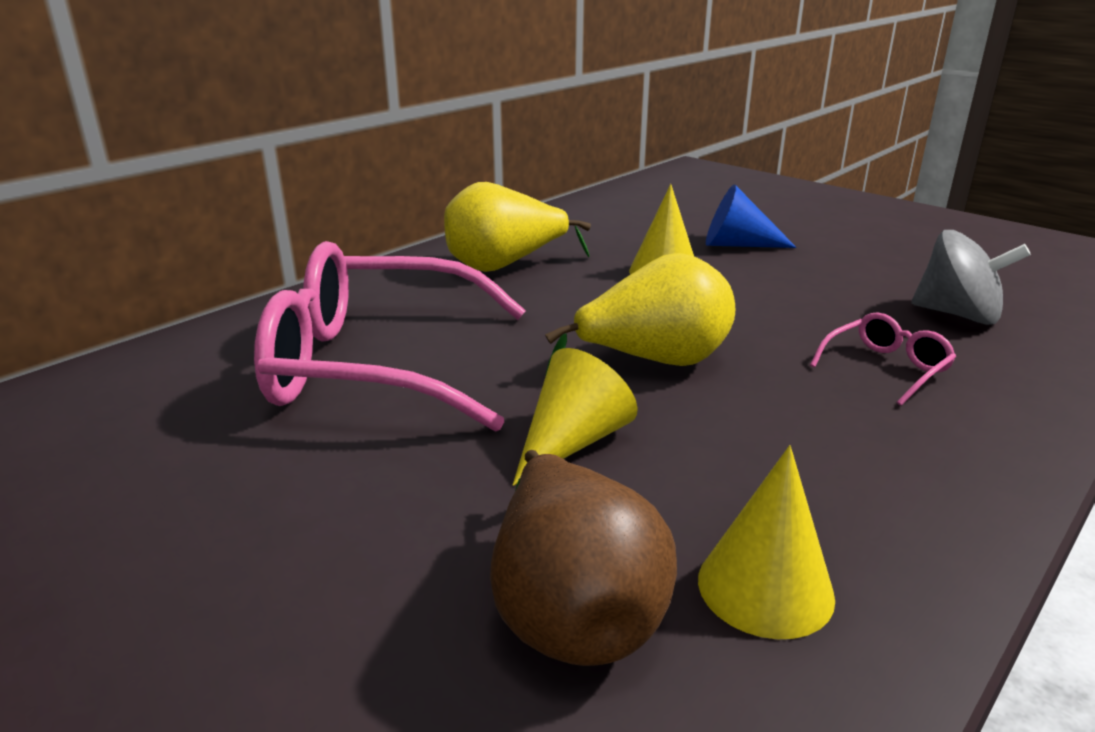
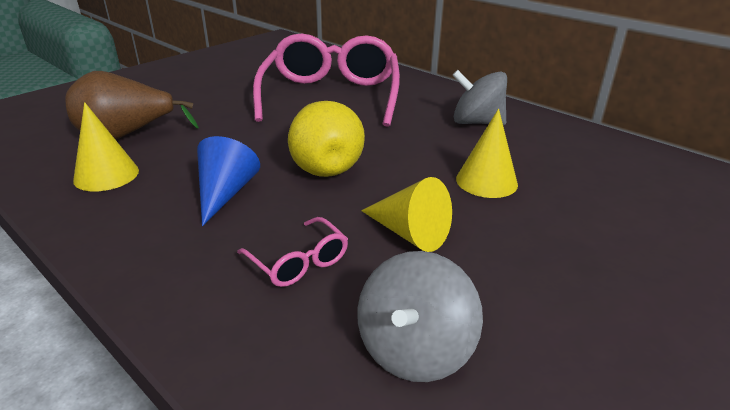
camera: 90 degrees right, 5 degrees up
(504, 266) = (476, 122): yellow pear -> grey spinning top
(572, 442) = (241, 139): yellow cone -> yellow cone (409, 233)
(738, 245) = (581, 228): blue cone -> blue cone (225, 194)

